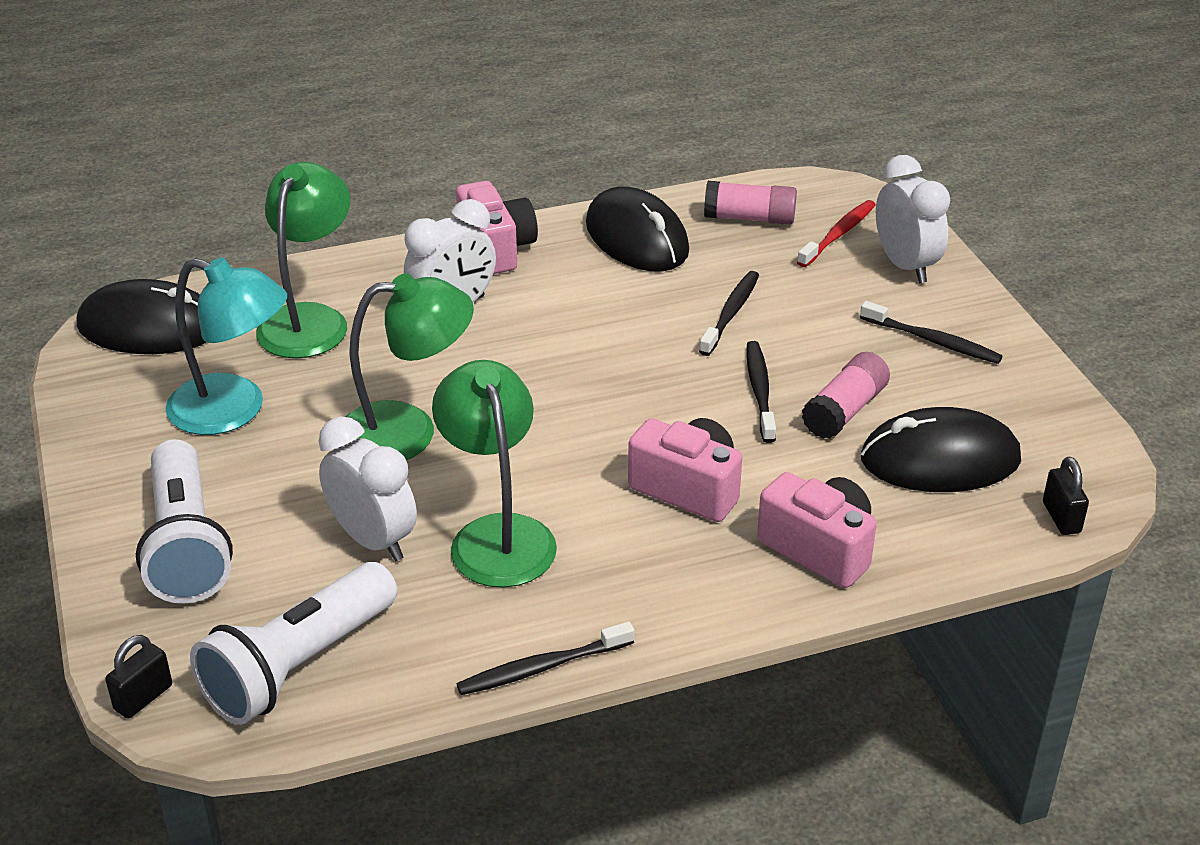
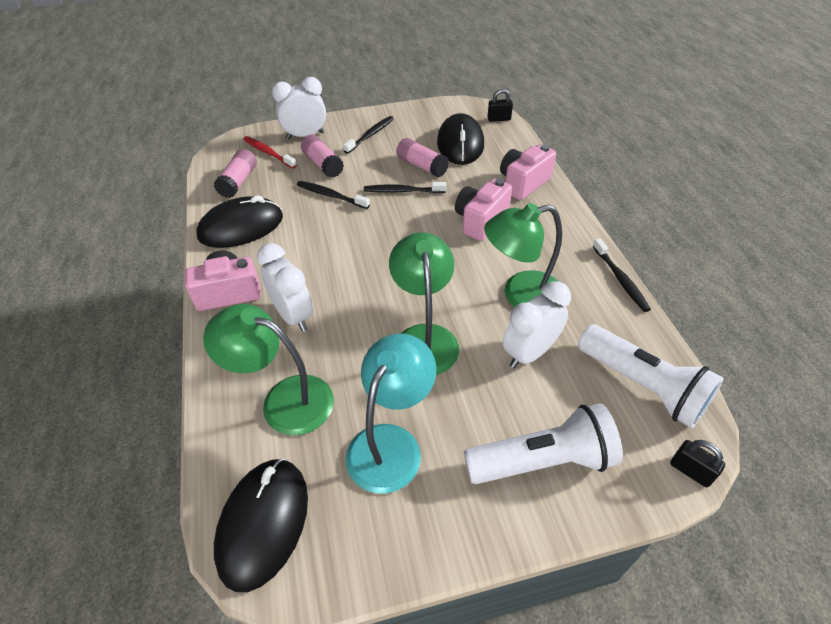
camera: 85 degrees left, 10 degrees up
(819, 295) = (323, 164): none -> pink glue stick

